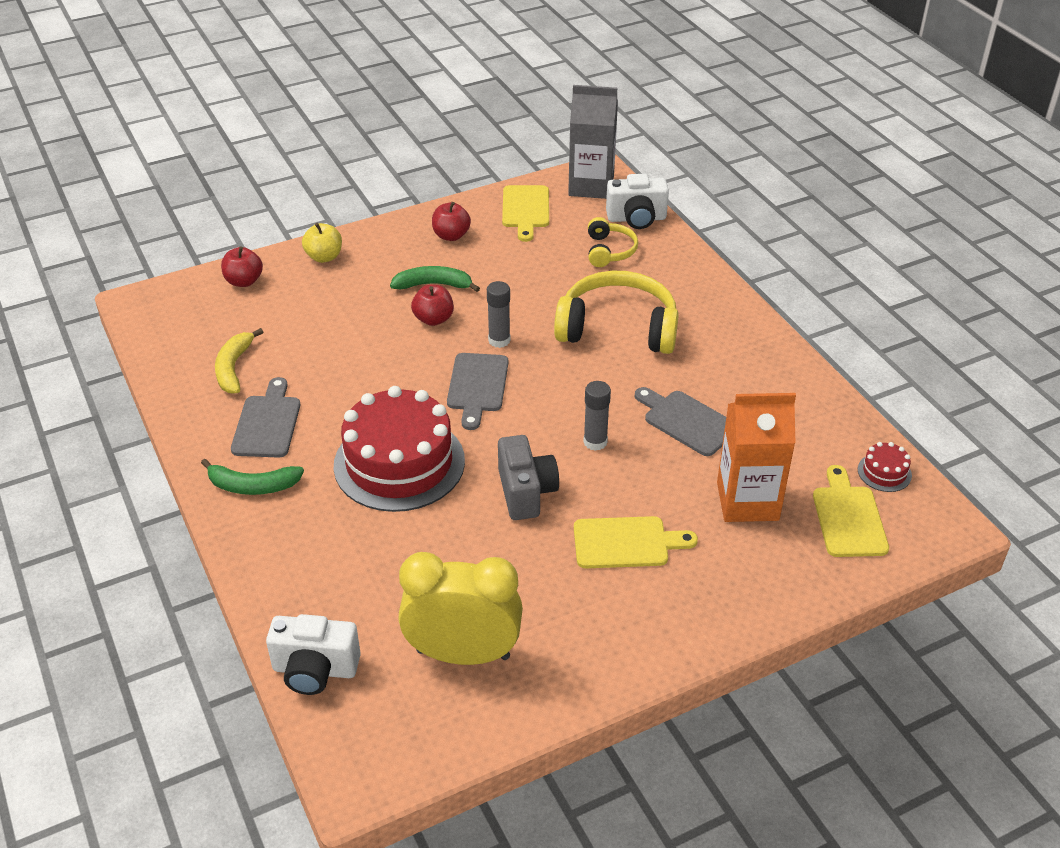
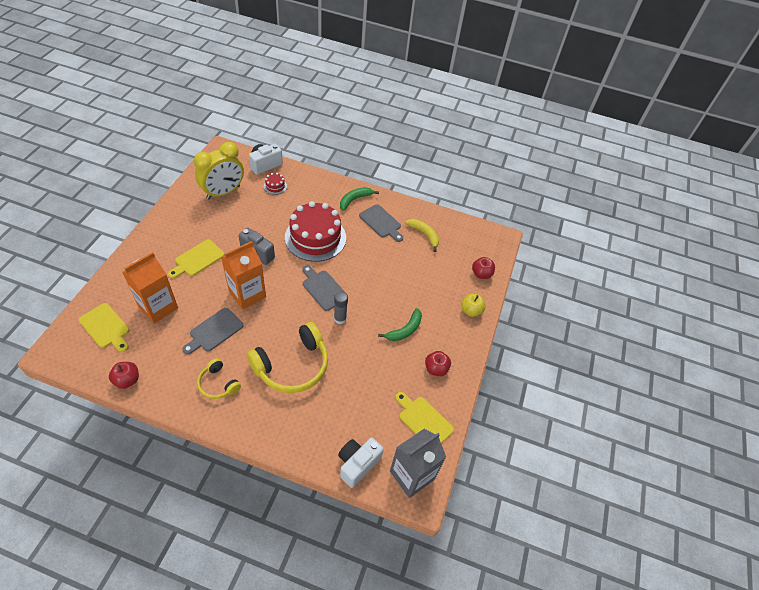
camera: 130 degrees right, 10 degrees up
(433, 319) = (381, 310): red apple -> red apple (127, 380)
(595, 442) = (247, 294): grey glue stick -> orange carton
(609, 251) = (347, 421): yellow headphones -> yellow headphones (218, 384)
(687, 421) = (214, 331): grey cutting board -> grey cutting board turned 135 degrees clockwise
(884, 472) = (98, 364): red cake -> red cake (275, 186)

